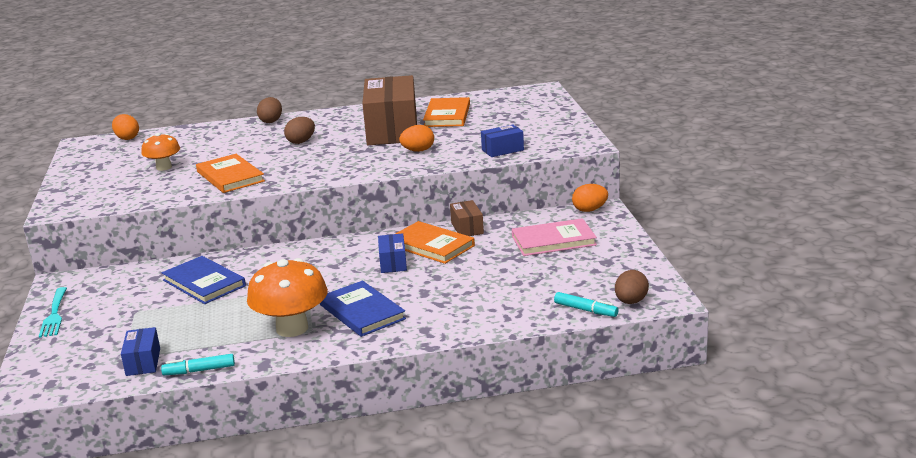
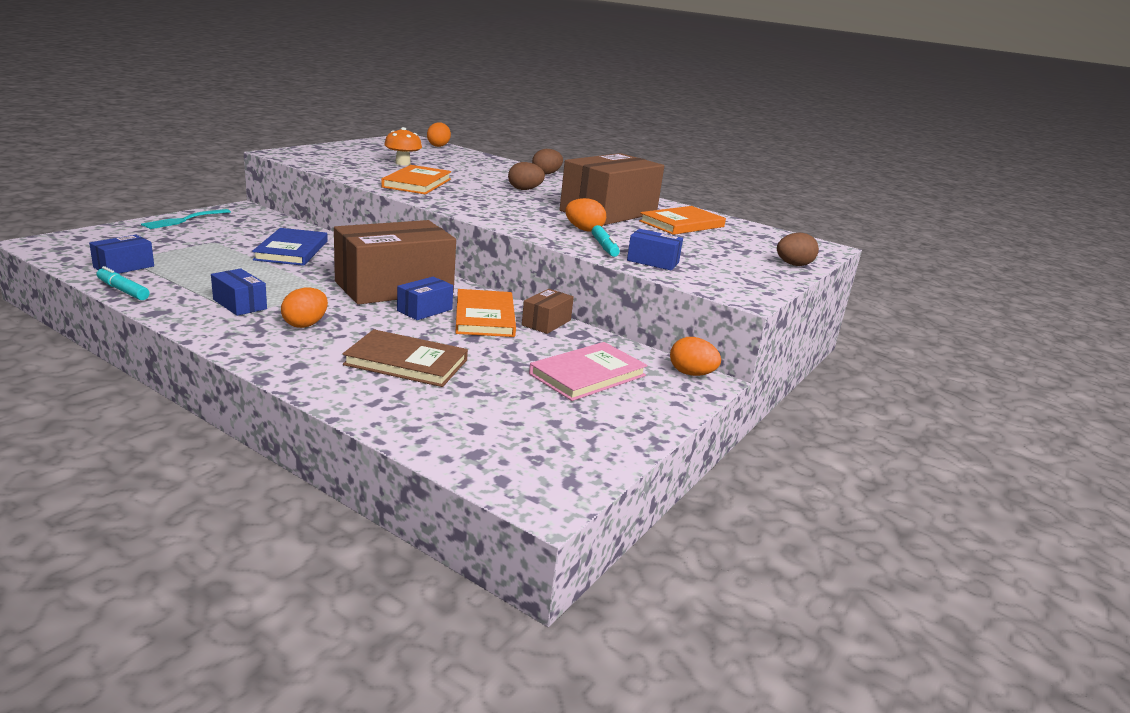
camera: 40 degrees right, 0 degrees up
(292, 328) = (240, 304): orange mushroom -> blue box
(337, 262) = (394, 287): none -> brown box
(362, 312) = (305, 324): blue book -> orange egg
(466, 292) = (406, 362): none -> brown book
(553, 241) = (588, 375): pink book -> pink book turned 75 degrees counterclockwise
(585, 310) = (447, 447): turquoise marker -> turquoise marker (604, 247)
(631, 302) = (506, 473): brown egg -> brown egg (793, 265)

